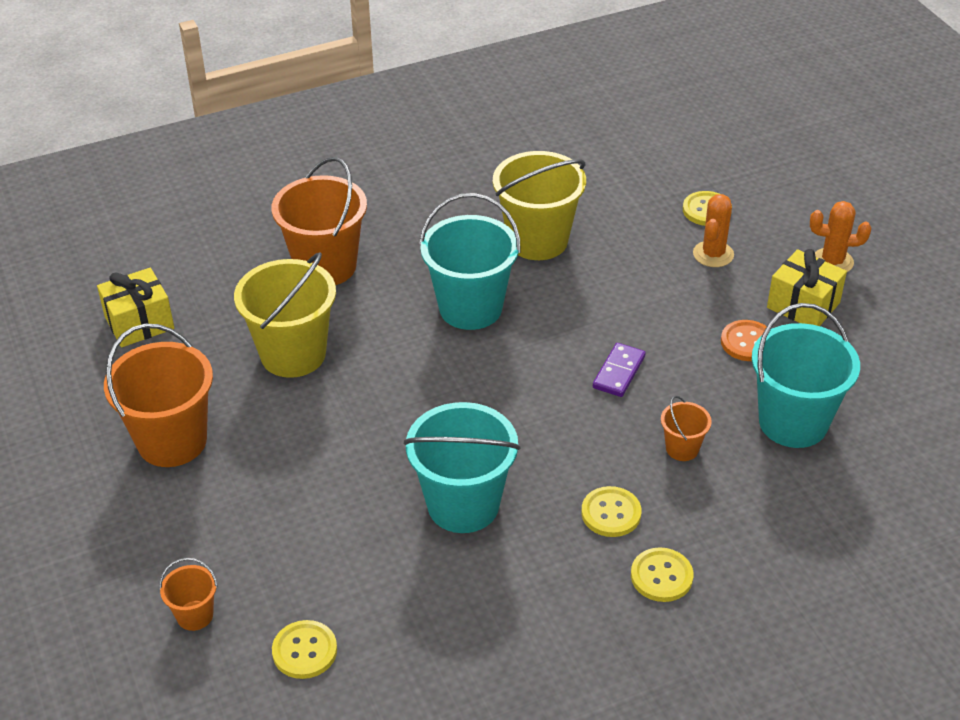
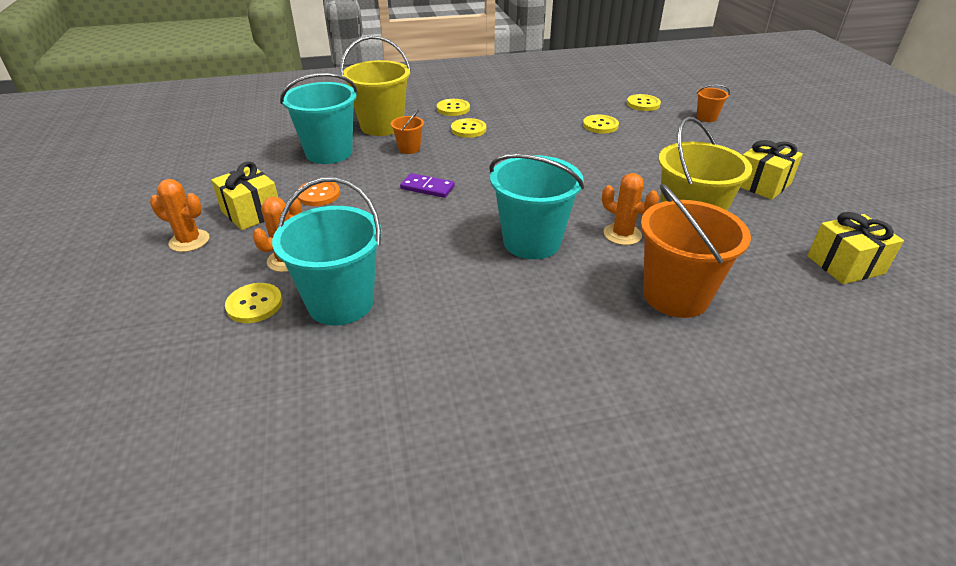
camera: 170 degrees left, 5 degrees down
(172, 441) = (762, 184): orange bucket -> yellow gift
(370, 331) = (622, 234): none -> orange cactus
(390, 559) = (600, 125): none -> yellow button
(463, 505) = (555, 140): turquoise bucket -> turquoise bucket (340, 303)
(537, 240) = (449, 294): yellow bucket -> yellow bucket (382, 126)
(618, 372) = (427, 188): purple domino -> purple domino turned 75 degrees clockwise

